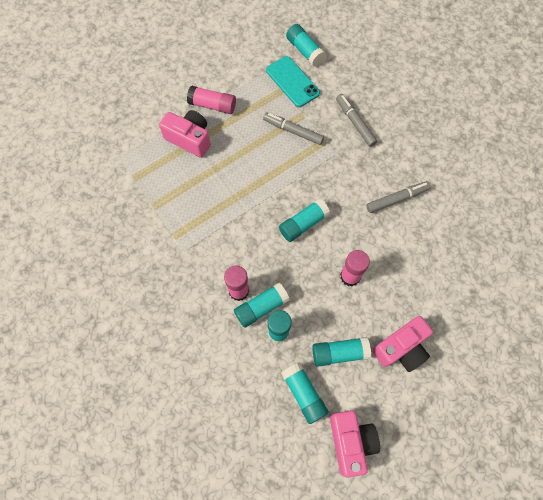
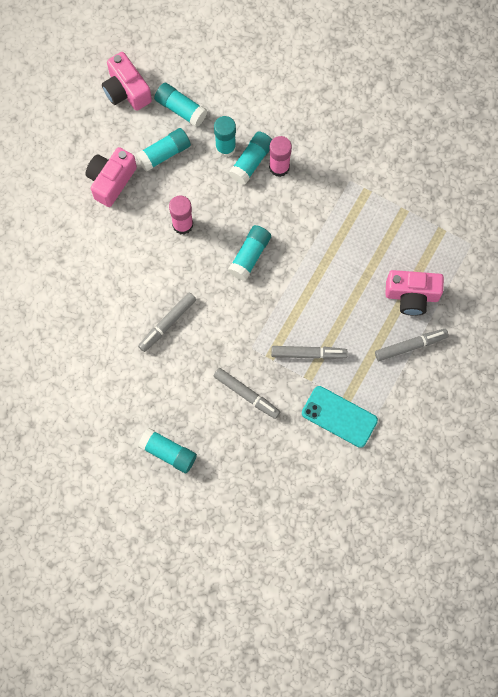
camera: 155 degrees right, 5 degrees up
(212, 105) = (410, 346): pink glue stick -> grey marker
(305, 51) = (345, 466): turquoise glue stick -> turquoise glue stick (168, 452)

